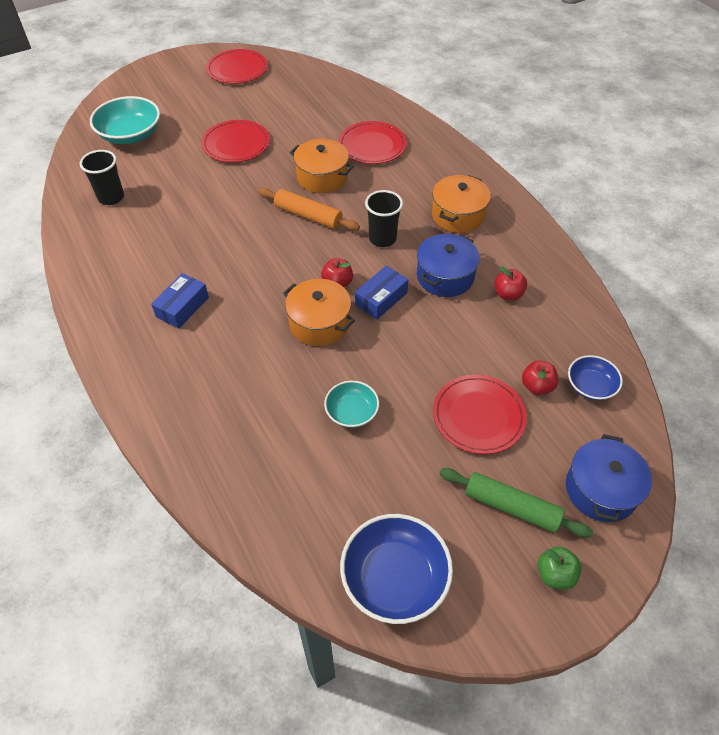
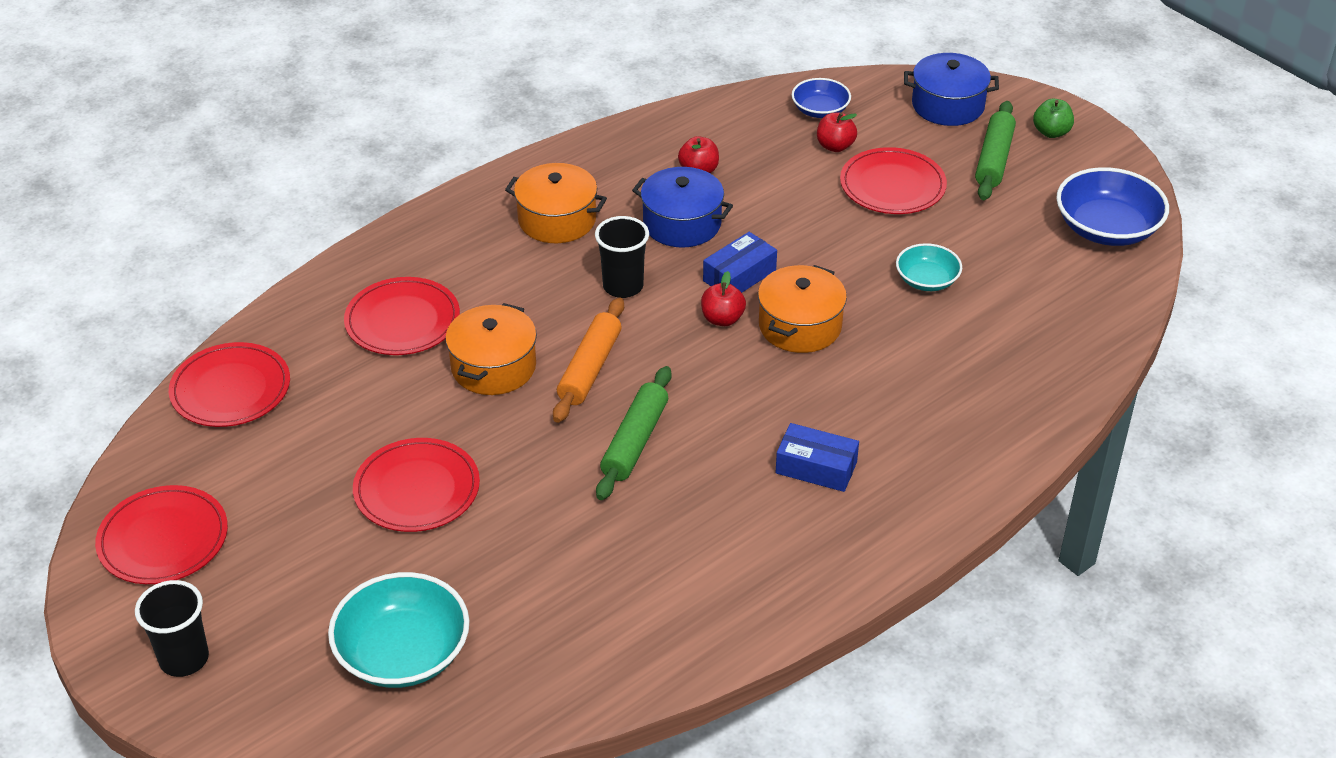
camera: 100 degrees left, 10 degrees down
(111, 197) = (593, 626): black cup -> black cup (184, 659)
(238, 228) = (635, 441): none -> green rolling pin
(333, 88) = (230, 389): none -> red plate
(381, 299) = (739, 275): blue box -> blue box turned 75 degrees counterclockwise

